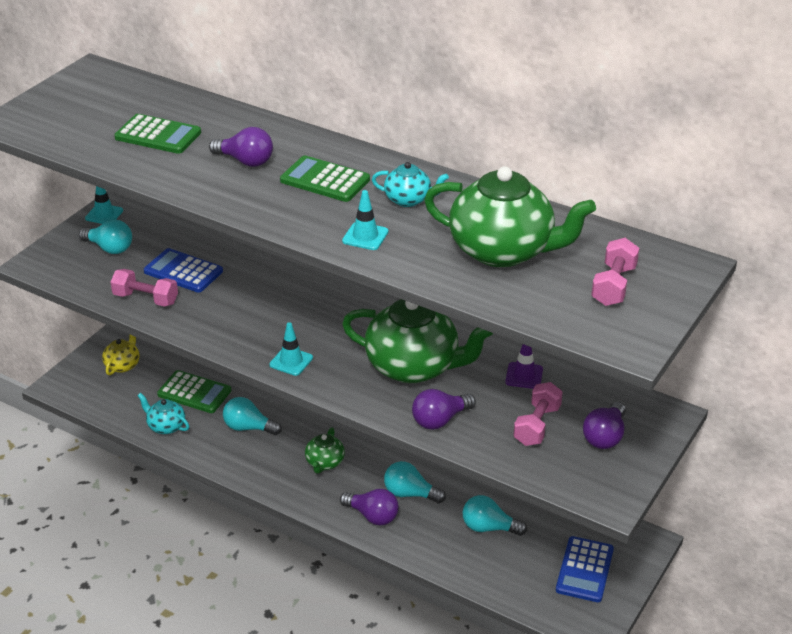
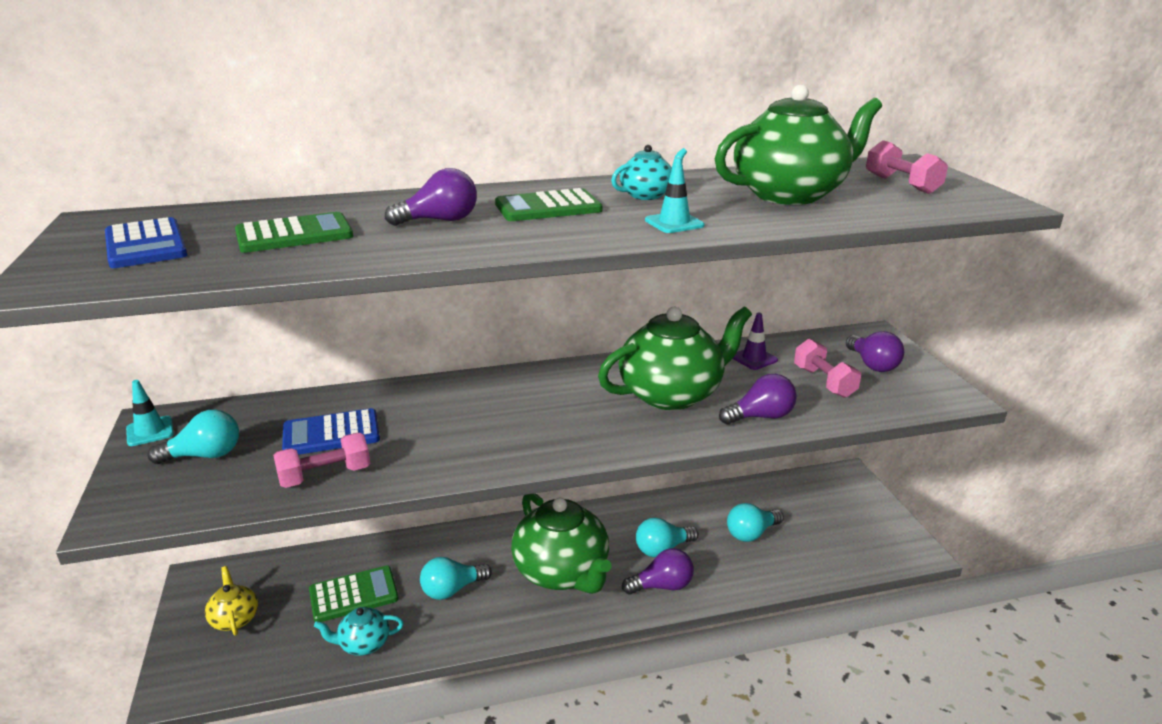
camera: 45 degrees left, 10 degrees down
(291, 361) = (568, 445): turquoise traffic cone -> none
(324, 463) = (562, 573): green teapot -> green teapot, size x2.11
(440, 420) = (761, 417): purple light bulb -> purple light bulb turned 120 degrees counterclockwise
(584, 570) = (849, 517): blue calculator -> blue calculator (145, 245)

